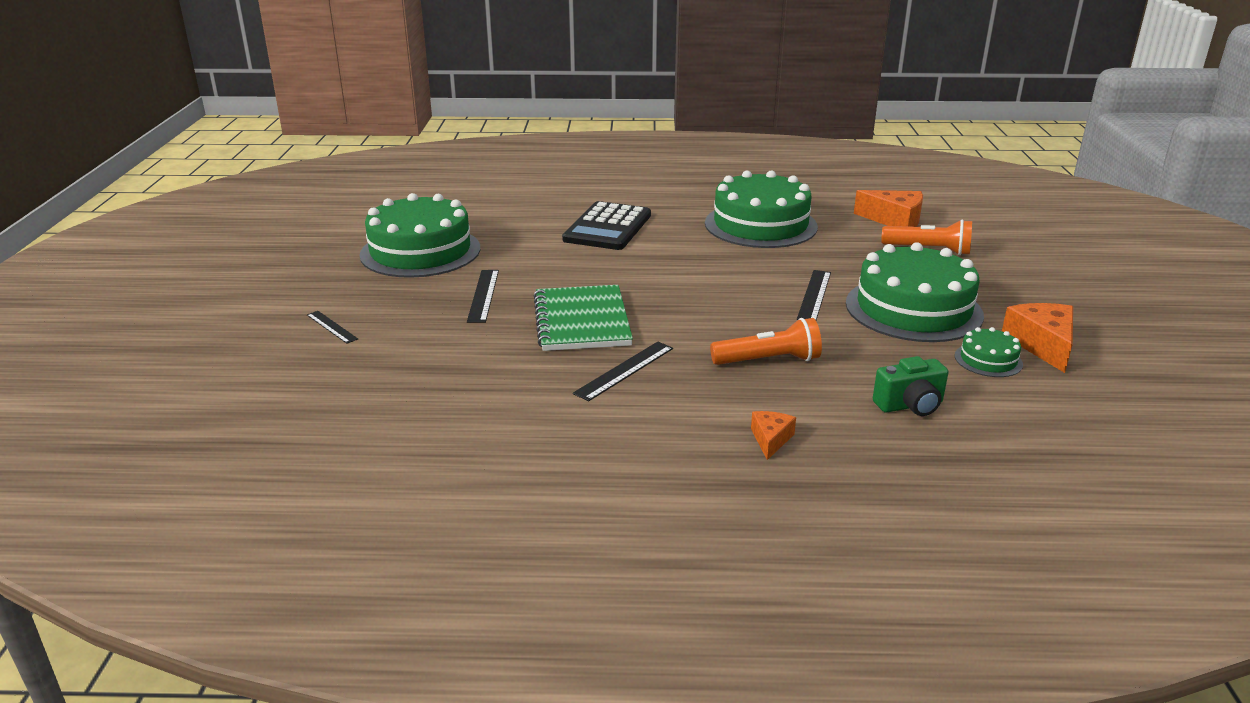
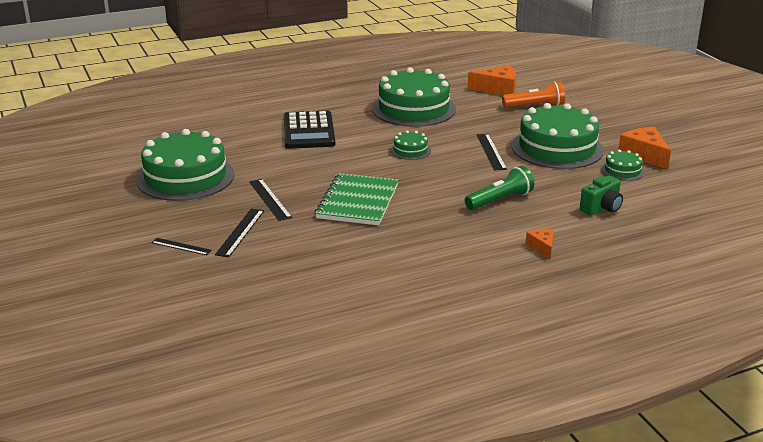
camera: 25 degrees left, 0 degrees up
(581, 321) = (357, 202): green notebook -> green notebook turned 45 degrees clockwise
(624, 370) = (417, 227): black ruler -> black ruler (240, 232)
(708, 273) = (410, 150): none -> green cake
(768, 360) = (500, 200): orange flashlight -> green flashlight

